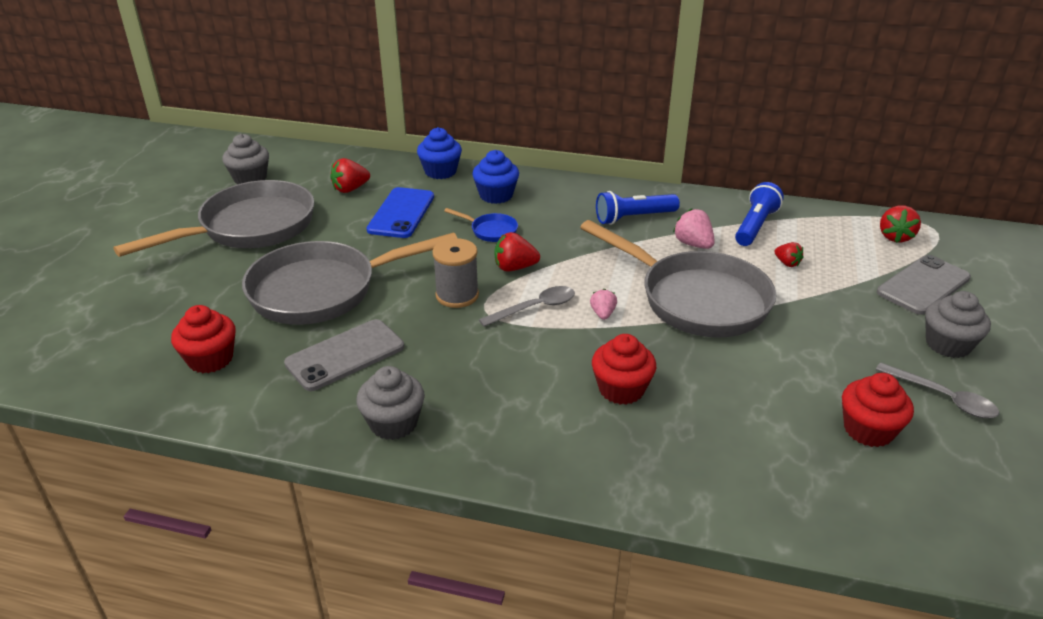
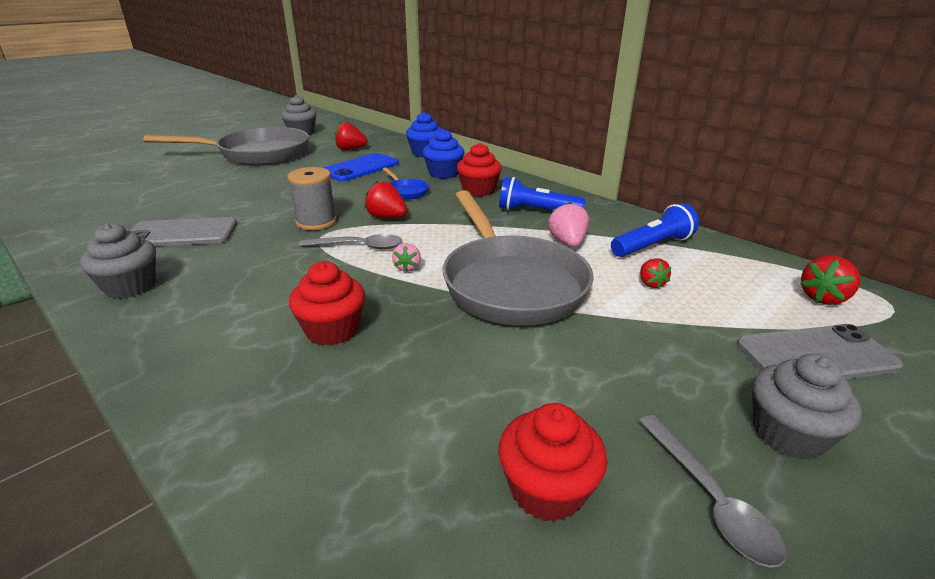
camera: 30 degrees right, 5 degrees down
(210, 359) = (108, 211): red cupcake -> red cupcake (478, 190)
(323, 290) = (238, 195): grey pan -> none
(603, 314) = (407, 267): pink strawberry -> pink strawberry turned 150 degrees clockwise

